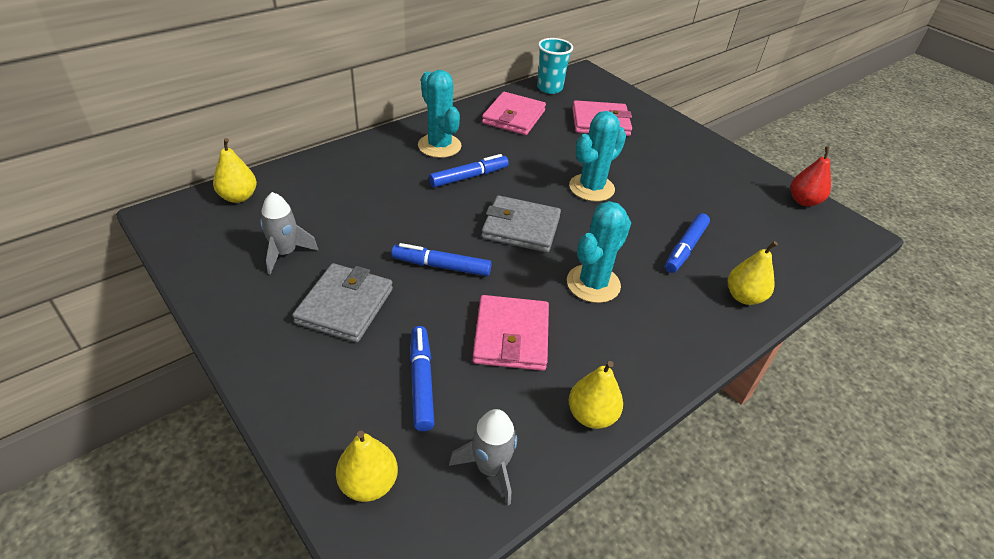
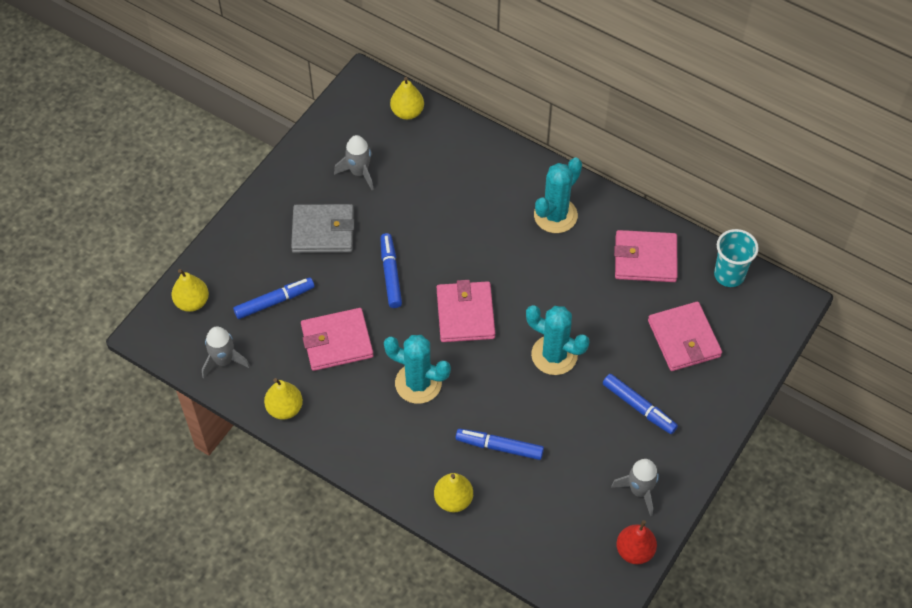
camera: 75 degrees right, 15 degrees up
(469, 177) = (518, 254): blue marker -> blue marker (639, 407)
(521, 228) = (465, 314): grey wallet -> pink wallet
(743, 182) = (639, 490): none -> grey rocket

